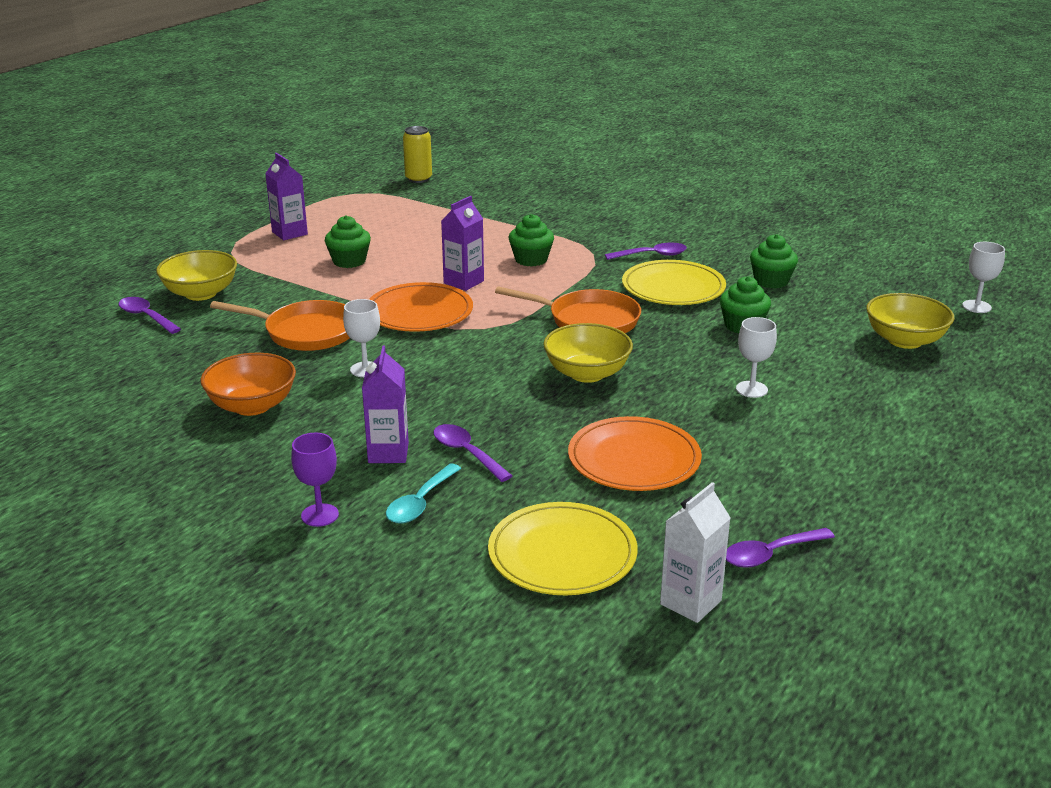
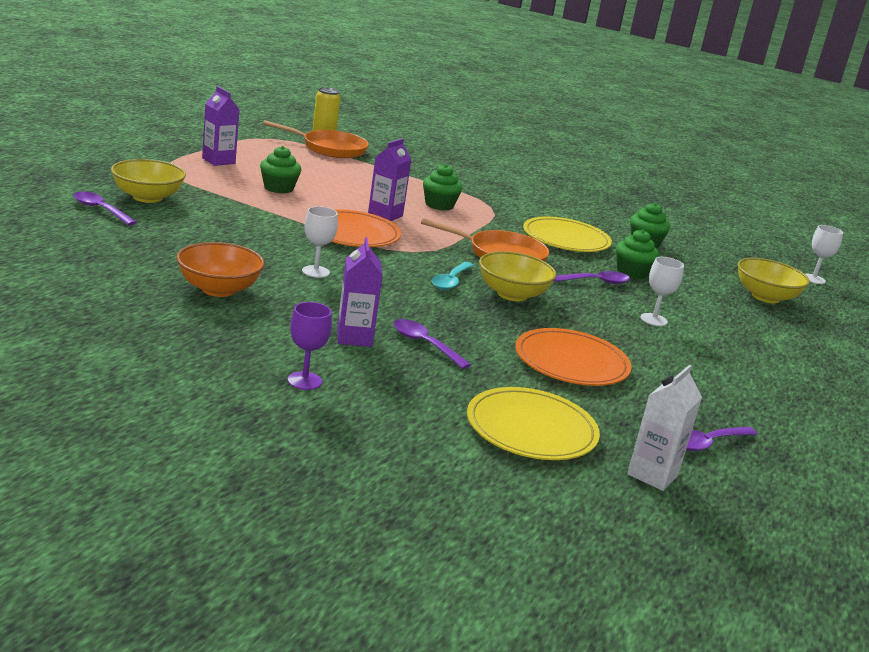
camera: 10 degrees left, 5 degrees down
(305, 332) = (253, 237): orange pan -> orange pan (330, 148)
(420, 503) = (394, 379): turquoise spoon -> turquoise spoon (451, 281)
(652, 255) = (541, 214): purple spoon -> purple spoon (596, 282)

